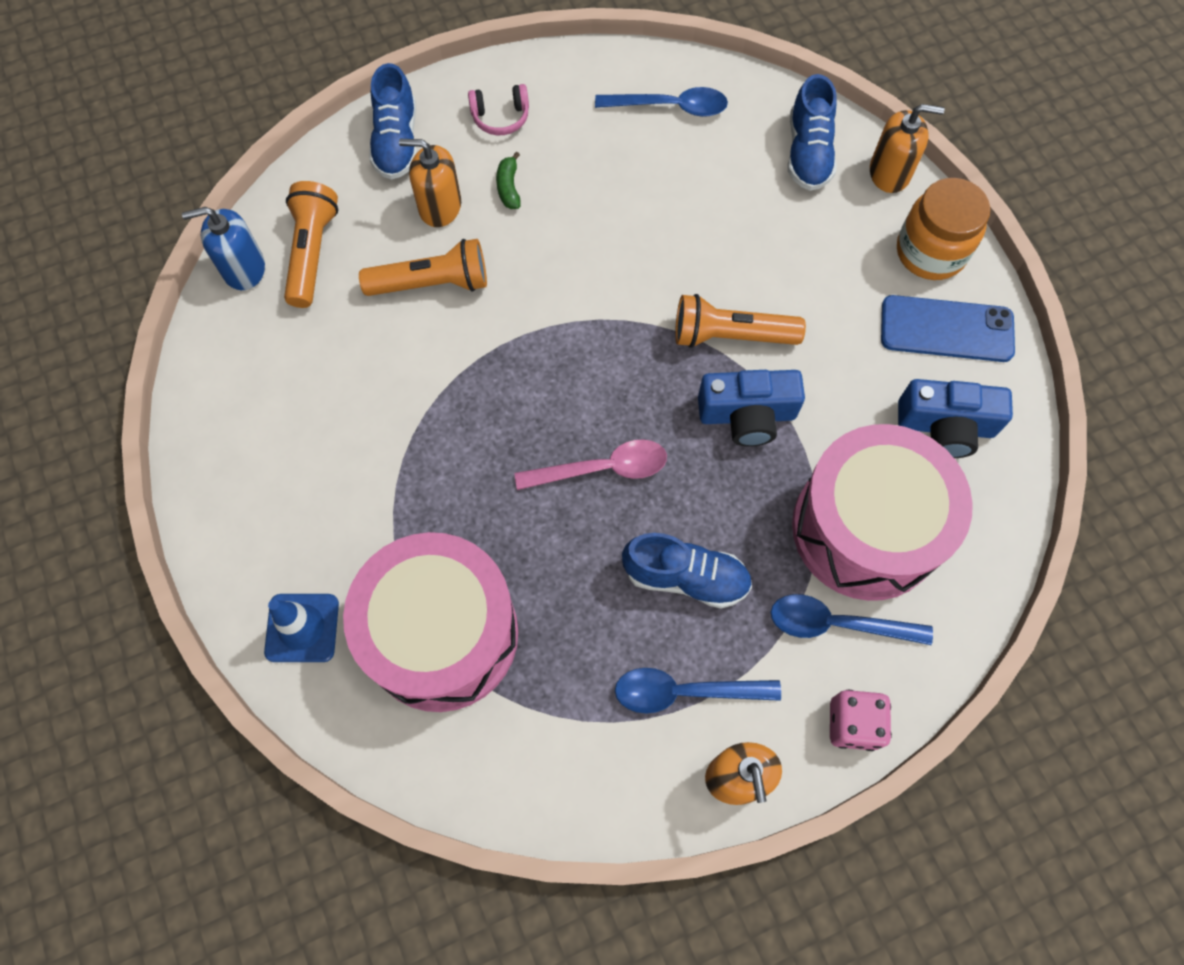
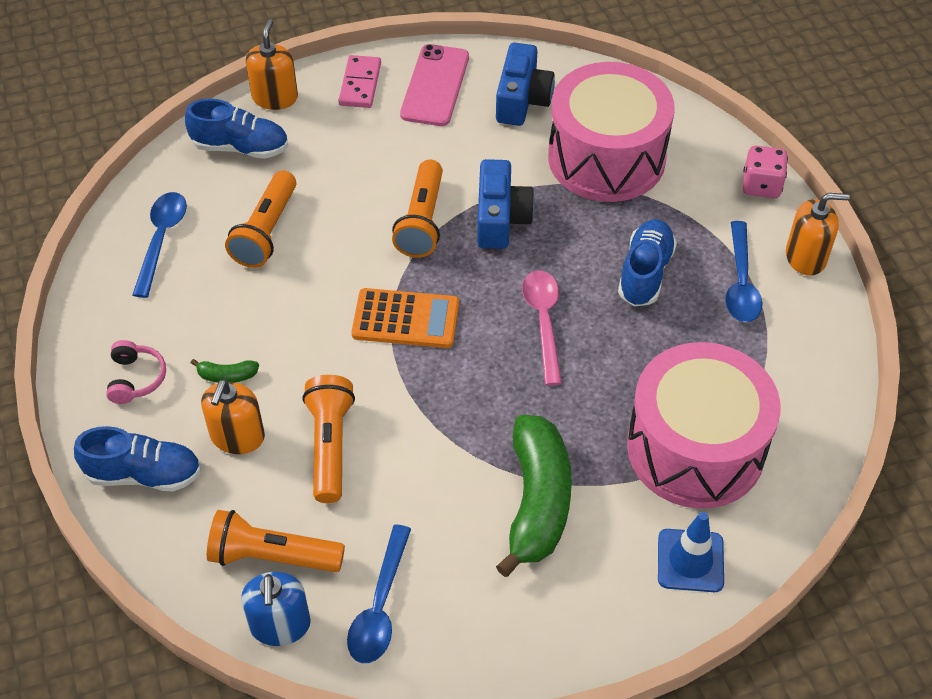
camera: 85 degrees left, 15 degrees down
(371, 474) = (537, 502): none -> green banana
(592, 333) = (405, 319): none -> orange calculator
(694, 192) = (266, 231): none -> orange flashlight
(836, 623) = (684, 185): blue spoon -> blue spoon (379, 607)
(930, 252) = (360, 84): orange jar -> pink domino
(946, 329) = (435, 86): blue phone -> pink phone

